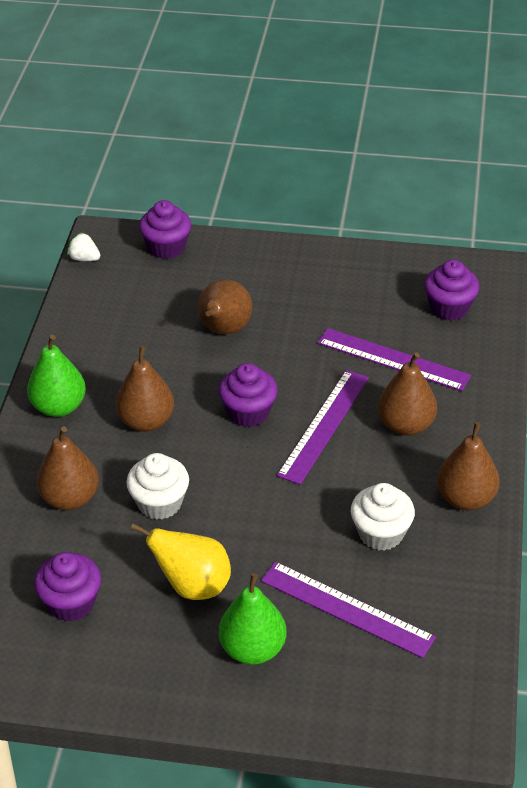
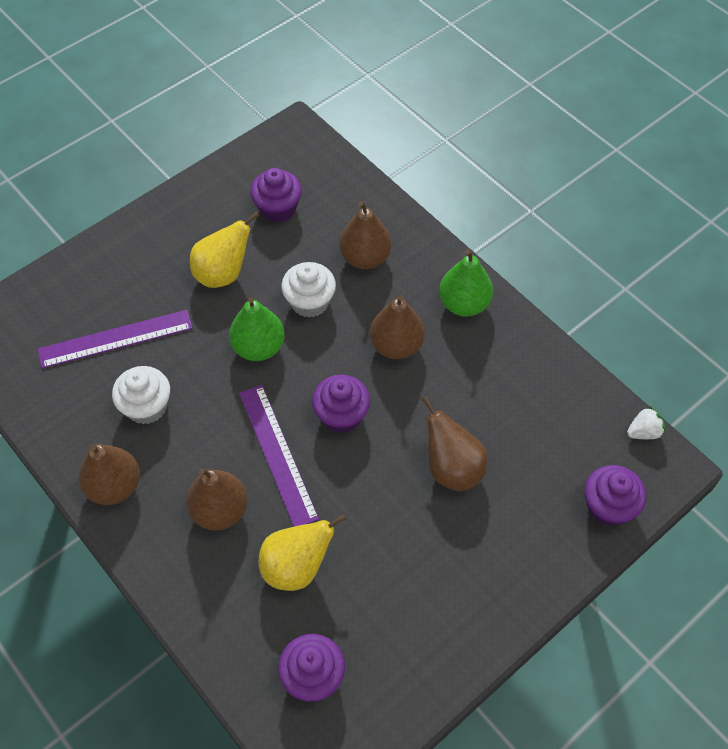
camera: 130 degrees right, 15 degrees up
(253, 649) = (145, 271): green pear -> green pear (258, 347)
(393, 359) = (296, 567): purple ruler -> yellow pear

